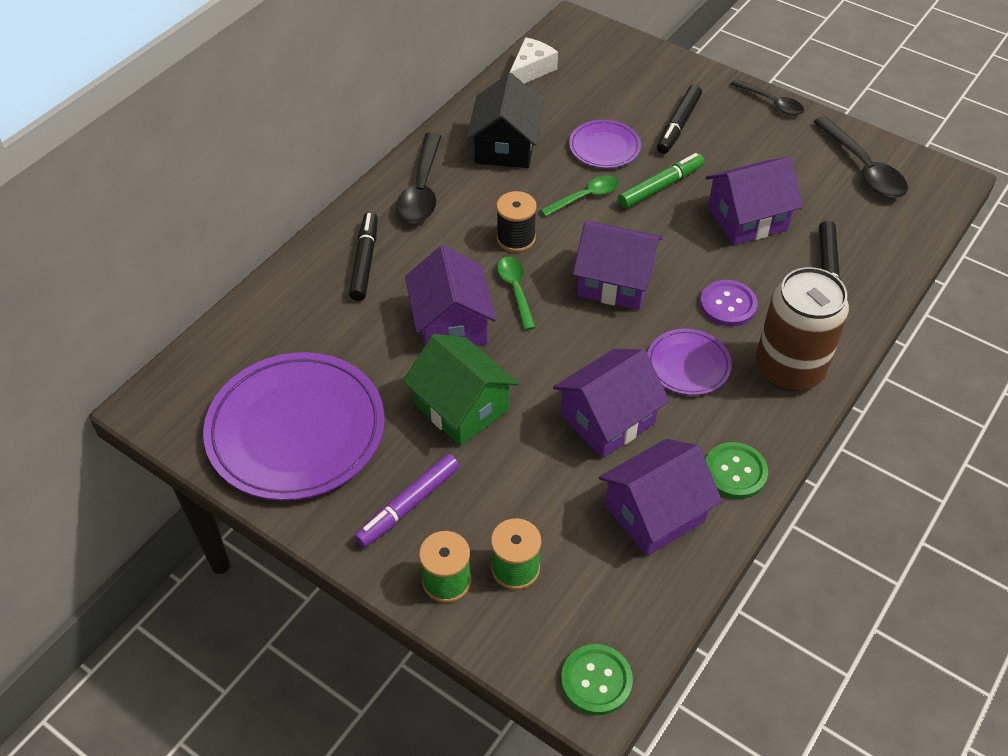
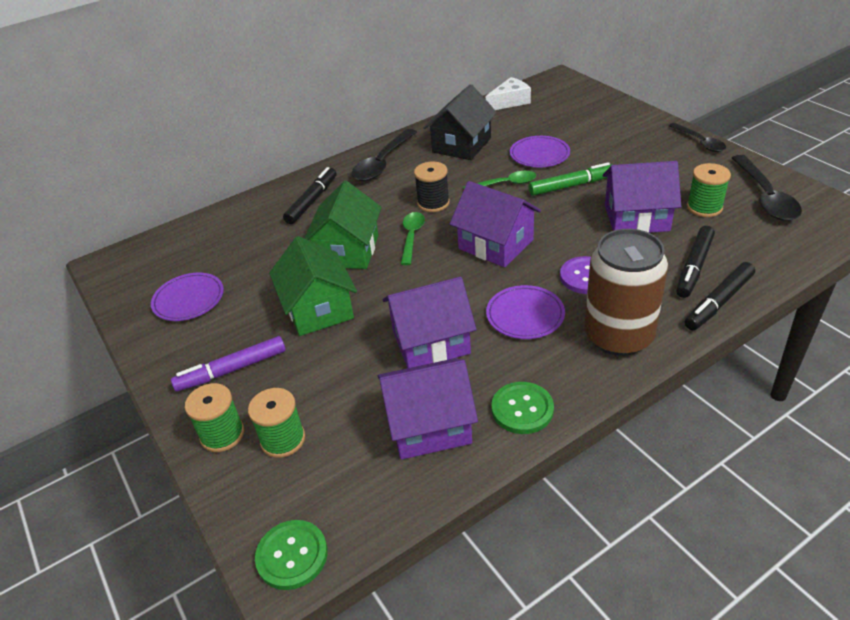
camera: 25 degrees right, 10 degrees down
(296, 430) = (188, 299): purple plate -> purple plate, size x0.49
(451, 324) = (348, 251): purple house -> green house
(678, 125) = (609, 148): black marker -> black marker (718, 302)
(809, 192) = (704, 207): none -> green spool

